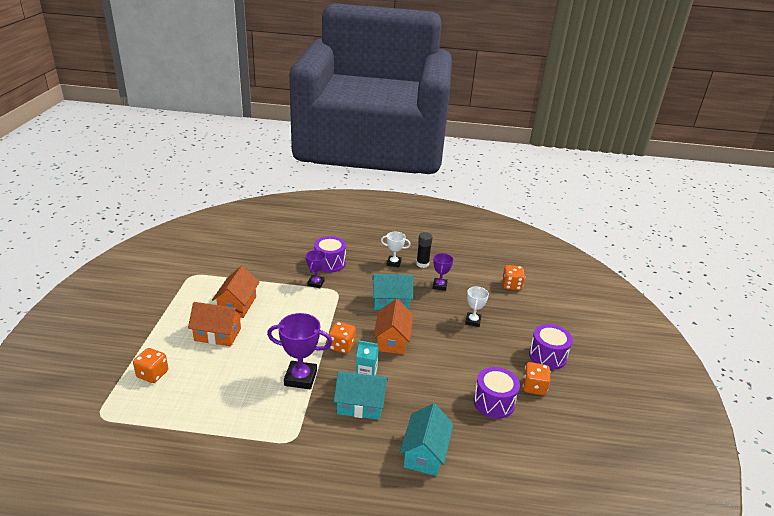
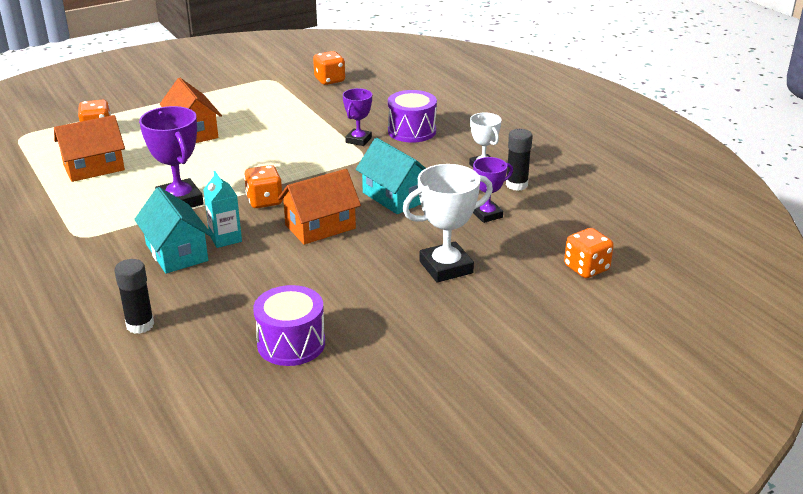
camera: 55 degrees right, 0 degrees up
(237, 305) = (254, 120): orange house -> orange house (94, 168)
(316, 283) = (358, 140): purple trophy -> purple trophy turned 45 degrees counterclockwise
(425, 453) = (140, 325): turquoise house -> black glue stick
(473, 321) = (446, 267): white trophy -> white trophy, size x1.65
(534, 387) = (365, 367): orange dice -> orange dice (329, 80)
(547, 356) = (455, 357): purple drum -> none

